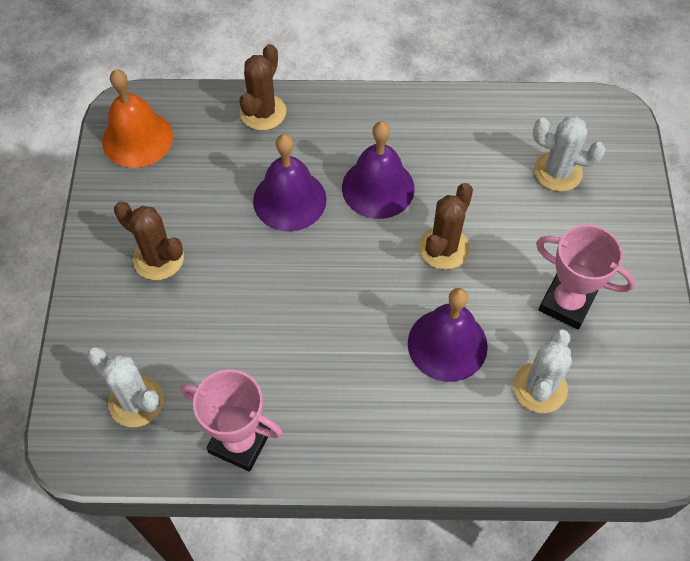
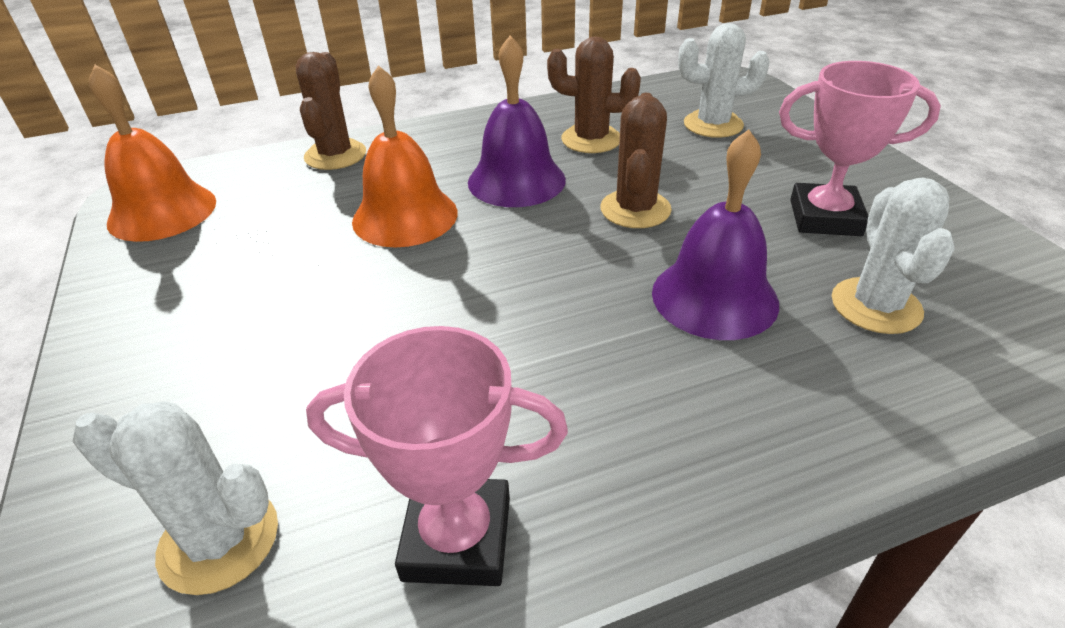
camera: 20 degrees left, 20 degrees down
(158, 258) = (221, 322): brown cactus -> brown cactus (591, 139)
(289, 200) = (405, 216): purple bell -> orange bell

